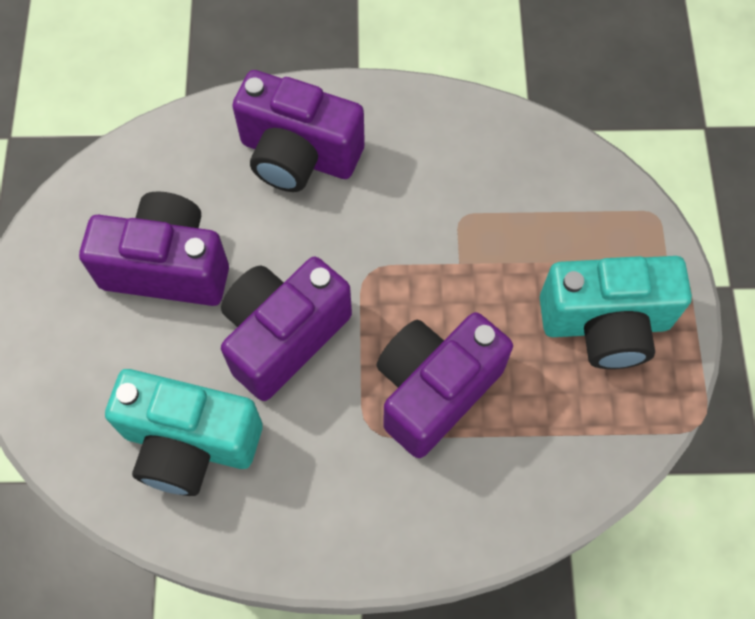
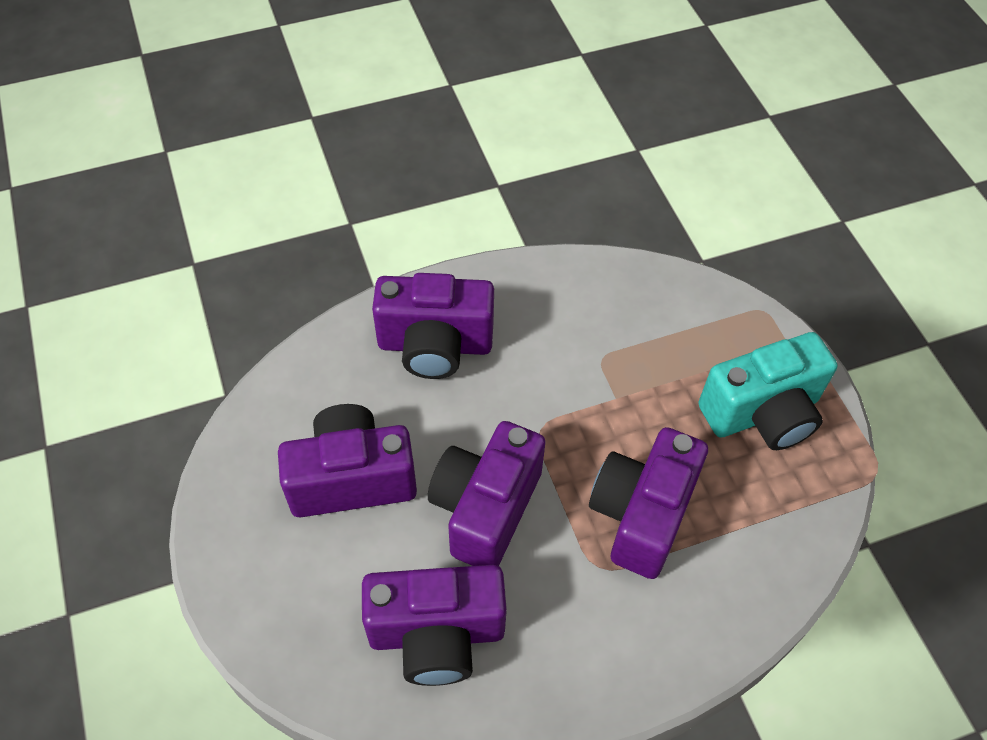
camera: 20 degrees left, 10 degrees down
(190, 443) = (437, 634): turquoise camera -> purple camera

